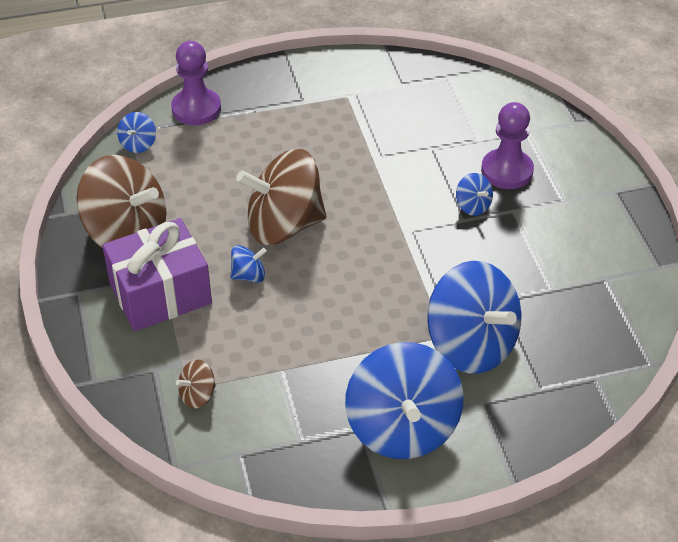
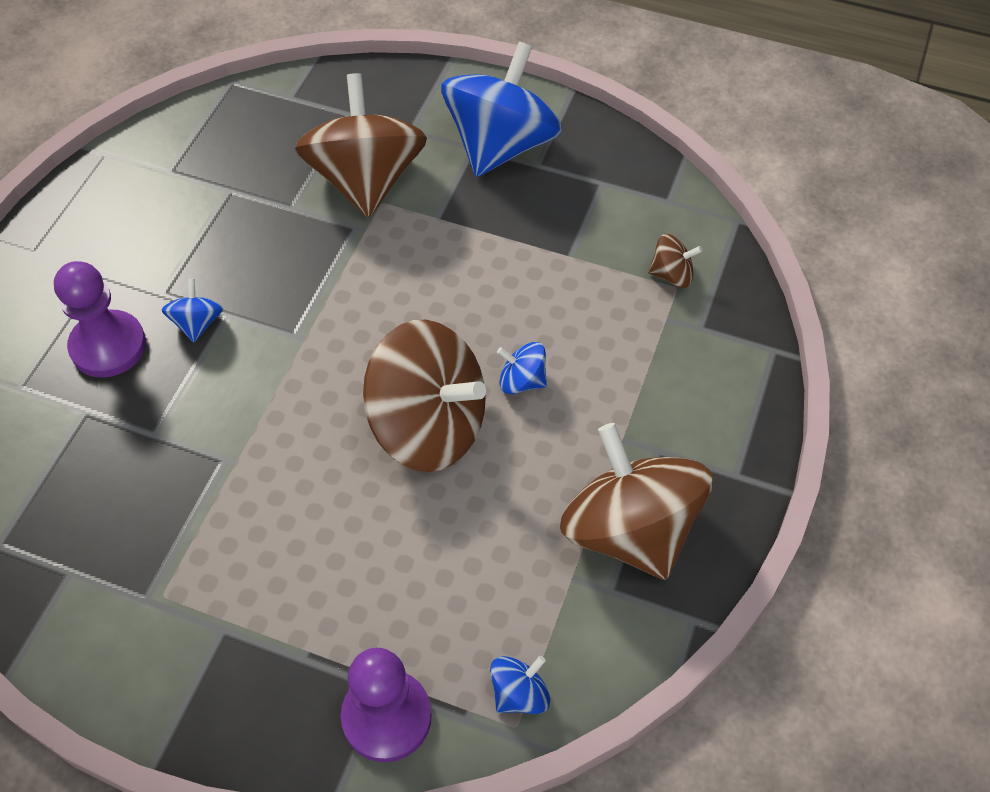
camera: 145 degrees left, 10 degrees up
(160, 293) = (639, 416): purple gift -> none
(471, 345) = (366, 180): blue spinning top -> brown spinning top

